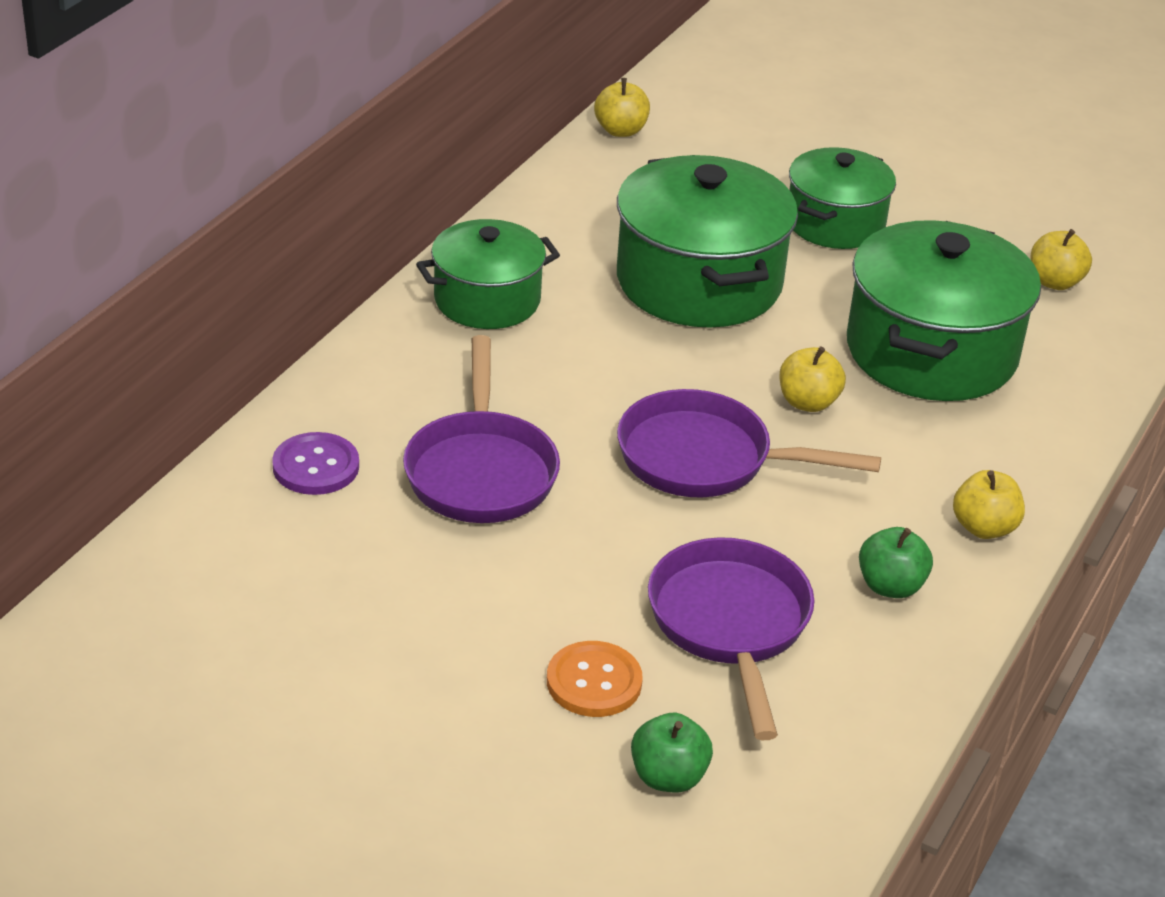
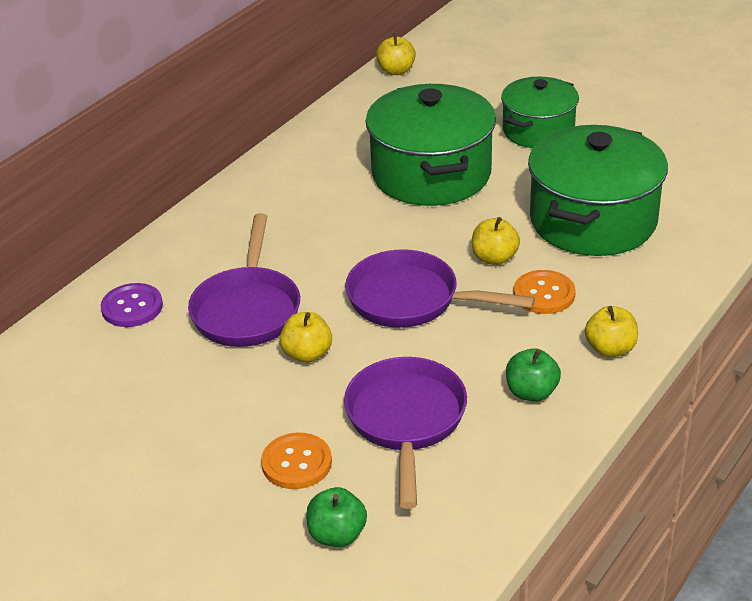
camera: 10 degrees right, 0 degrees up
(487, 300) = (277, 189): green pot -> none
(883, 453) = (544, 294): none -> orange button
(1055, 282) = (694, 169): yellow apple -> yellow apple (307, 354)

